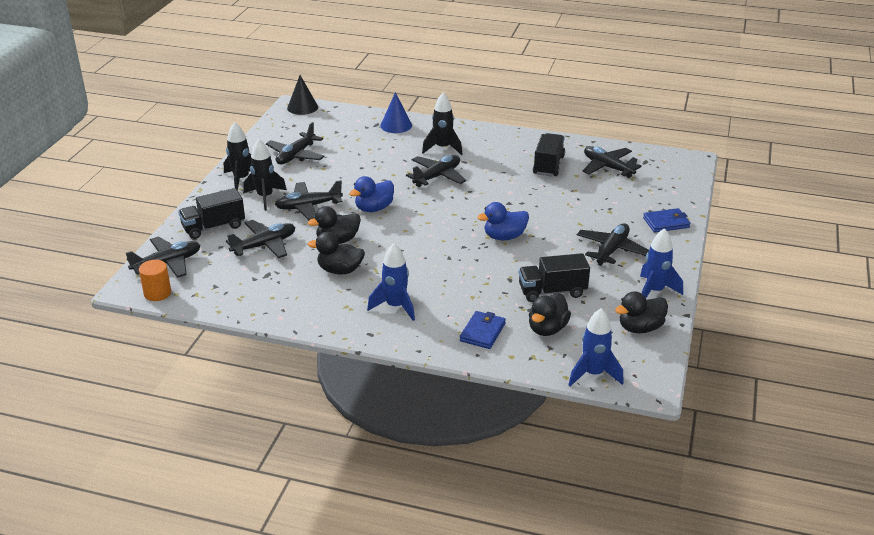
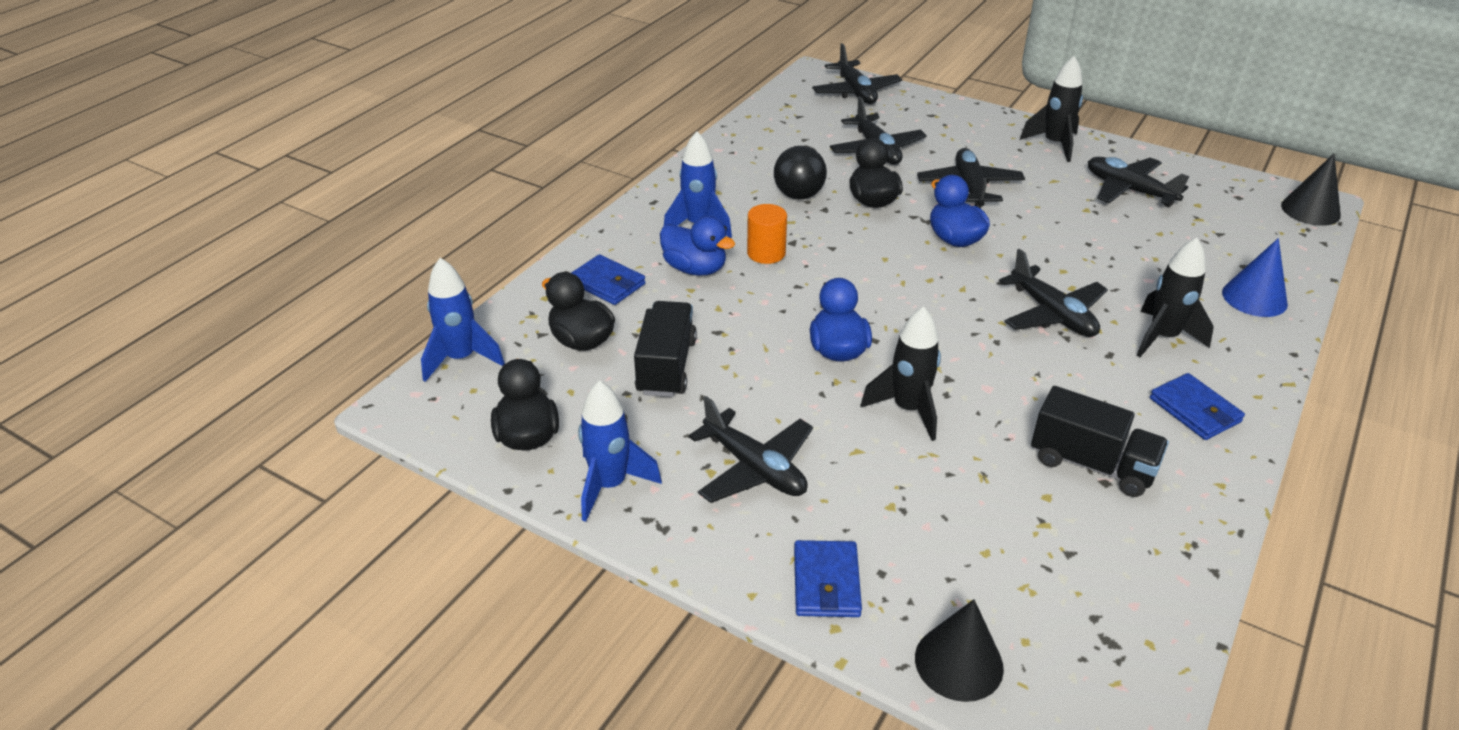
camera: 105 degrees right, 5 degrees up
(157, 293) = (798, 85): orange cylinder -> orange cylinder (766, 253)
(214, 227) = (930, 120): black truck -> none
(265, 197) = (1001, 158): black rocket -> black rocket (908, 409)
(340, 270) = (799, 195): black duck -> black ball
(449, 299) = (695, 269): none -> blue duck
(495, 142) = (1194, 410): none -> blue wallet
(607, 167) = (1080, 559): black plane -> none
(681, 190) = (958, 662): none -> black cone

